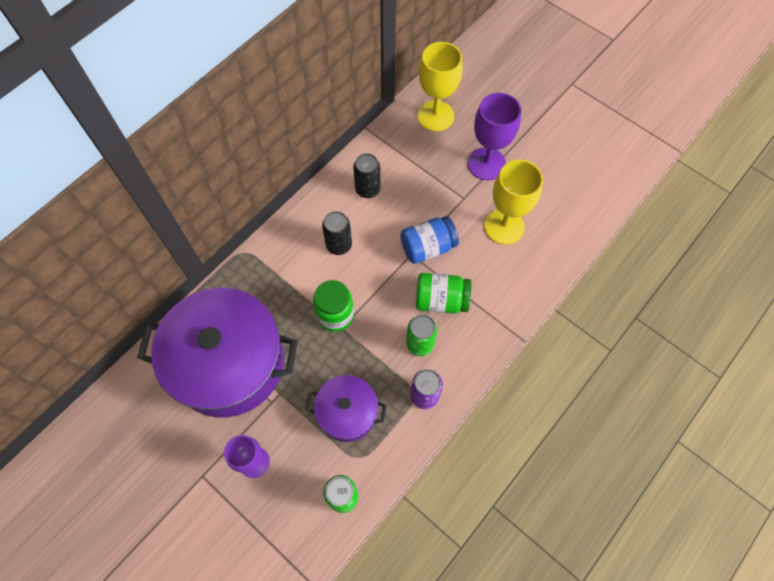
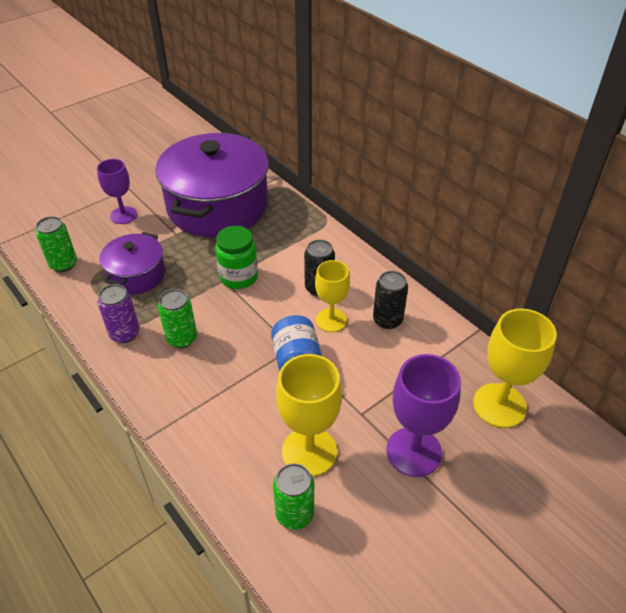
camera: 100 degrees right, 20 degrees down
(375, 230) = (331, 320): none -> yellow goblet
(441, 300) = (226, 365): green jar -> none
(553, 227) = (295, 514): none -> green can

